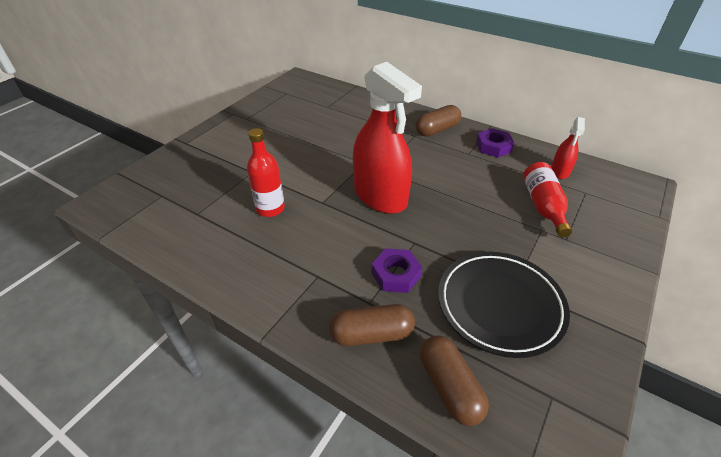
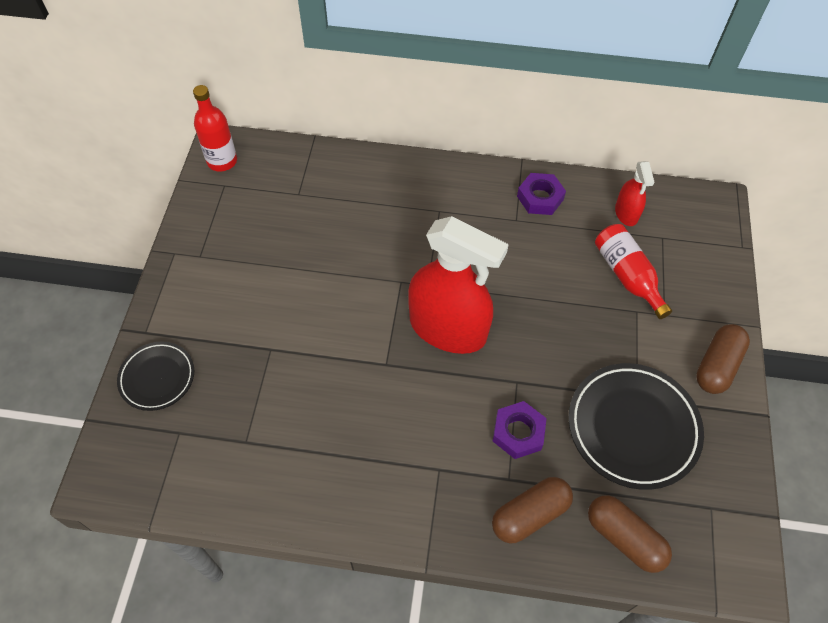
camera: 25 degrees left, 15 degrees up
(173, 165) = (157, 378): none -> black plate
(270, 208) = (330, 398): red bottle -> red bottle (222, 161)
(437, 130) = (462, 190): brown capsule -> brown capsule (717, 366)

